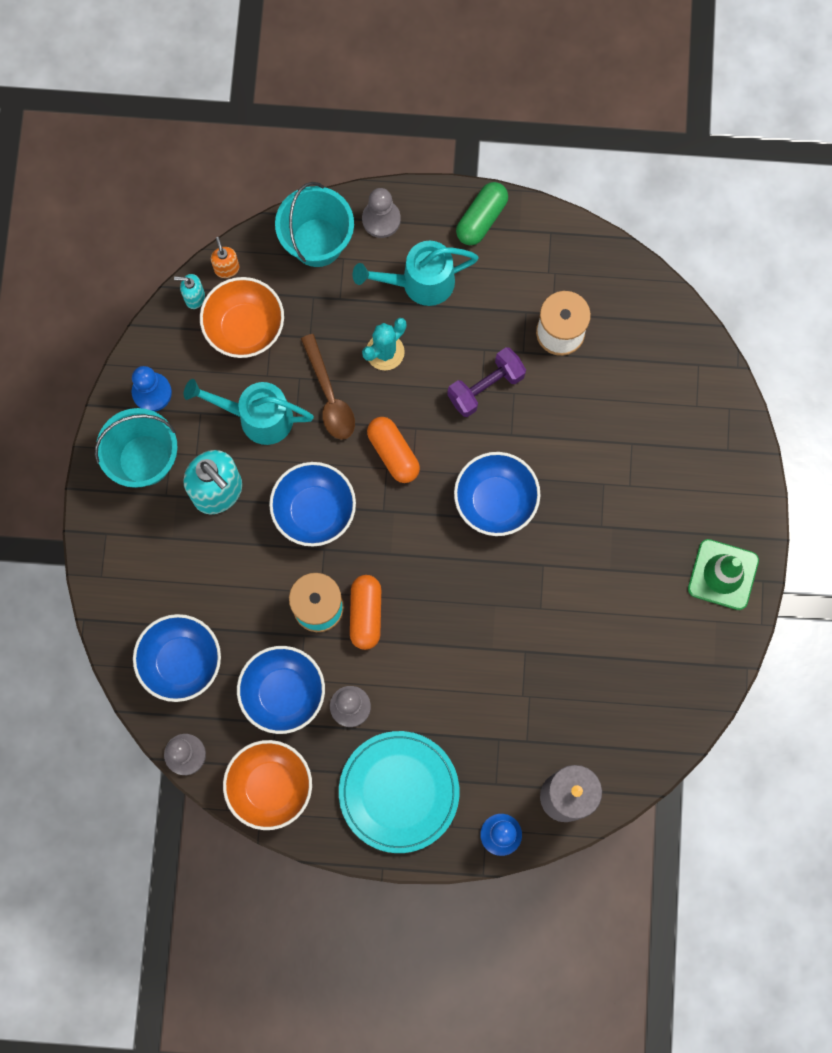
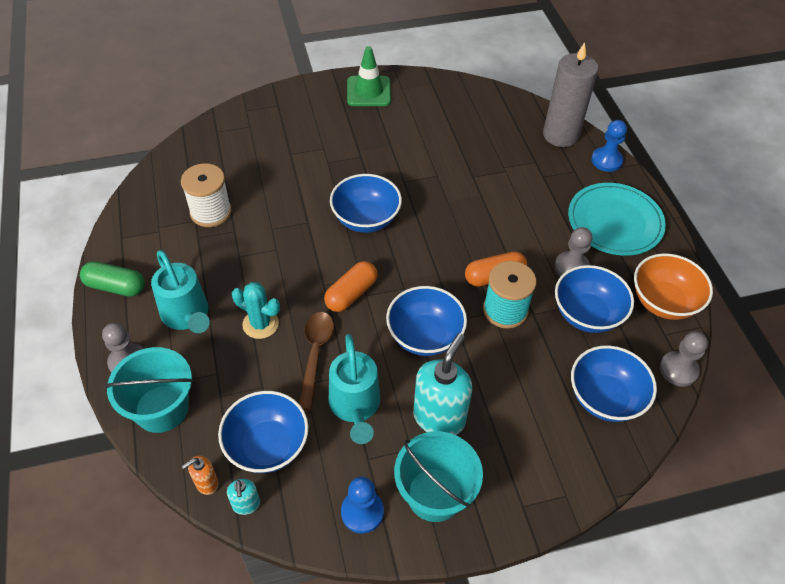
camera: 110 degrees left, 25 degrees down
(245, 328) = (267, 446): orange bowl -> blue bowl
(329, 396) = (315, 354): brown spoon -> brown spoon turned 45 degrees counterclockwise
(485, 387) = (272, 247): purple dumbbell -> none

